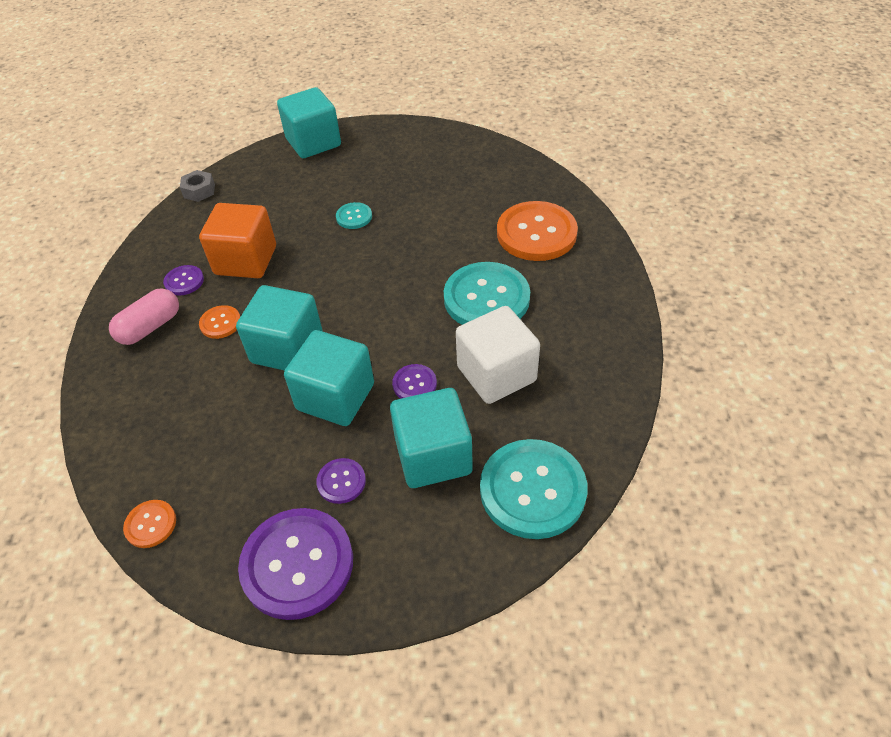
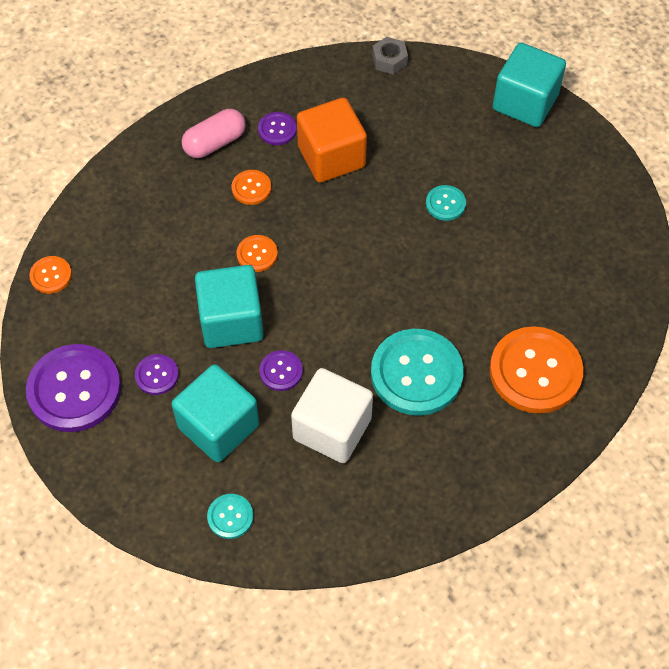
camera: 55 degrees right, 10 degrees up
(150, 327) = (215, 143): pink capsule -> pink capsule turned 45 degrees counterclockwise
(287, 348) = (257, 254): turquoise cube -> orange button
(532, 490) = (230, 517): turquoise button -> turquoise button, size x0.47

